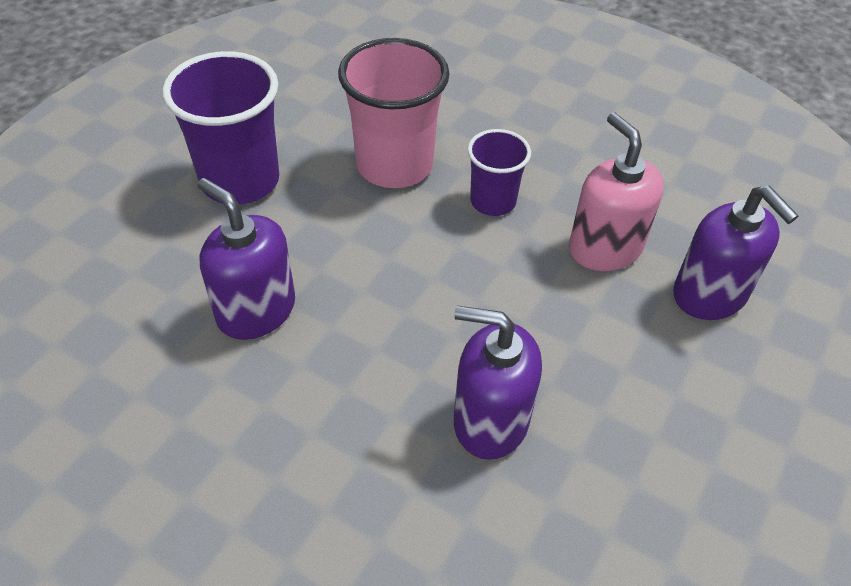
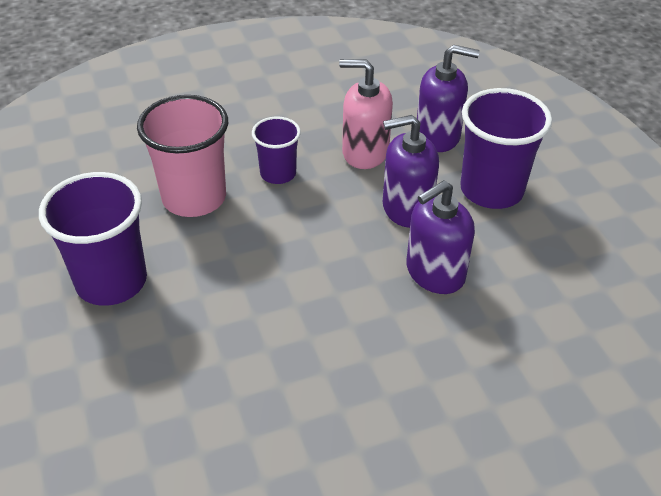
camera: 50 degrees left, 5 degrees down
(256, 310) = (242, 335): purple soap dispenser -> purple soap dispenser (406, 208)
(682, 399) = (491, 190): none -> purple cup

